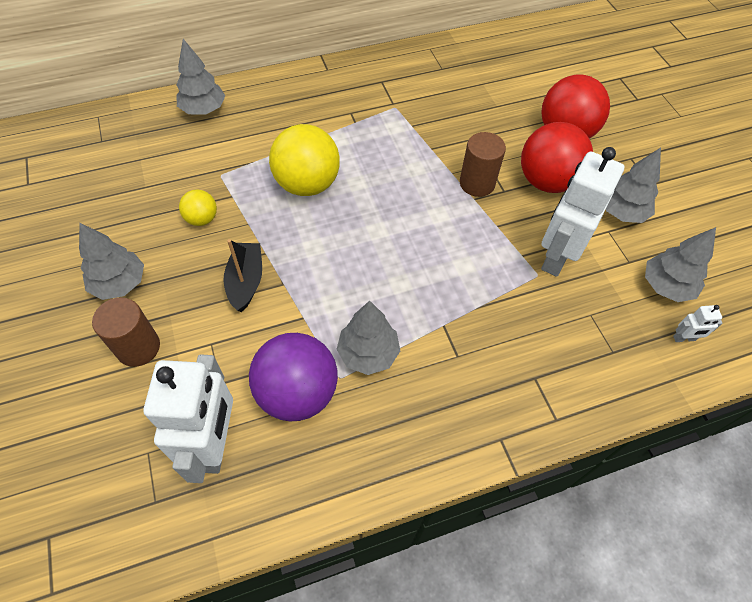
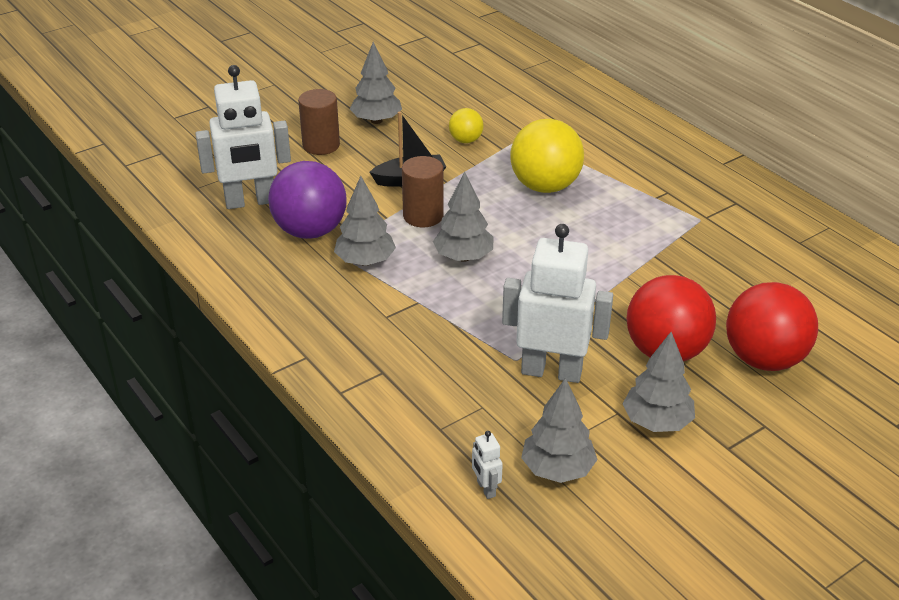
camera: 75 degrees right, 20 degrees down
(203, 109) = (600, 107): grey tree -> grey tree (463, 257)
(477, 183) = (623, 297): brown cylinder -> brown cylinder (423, 216)

